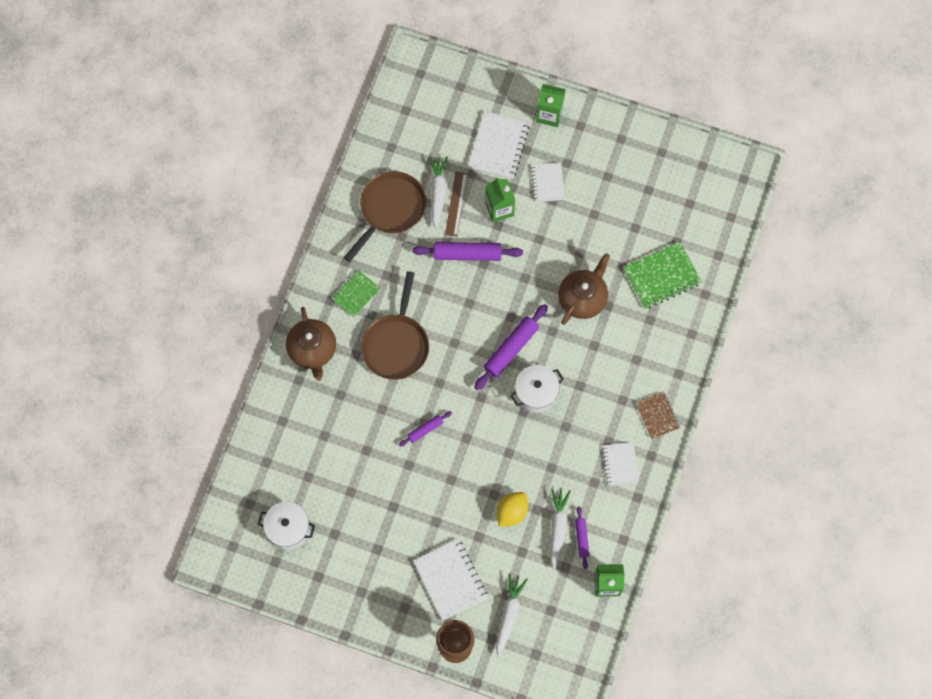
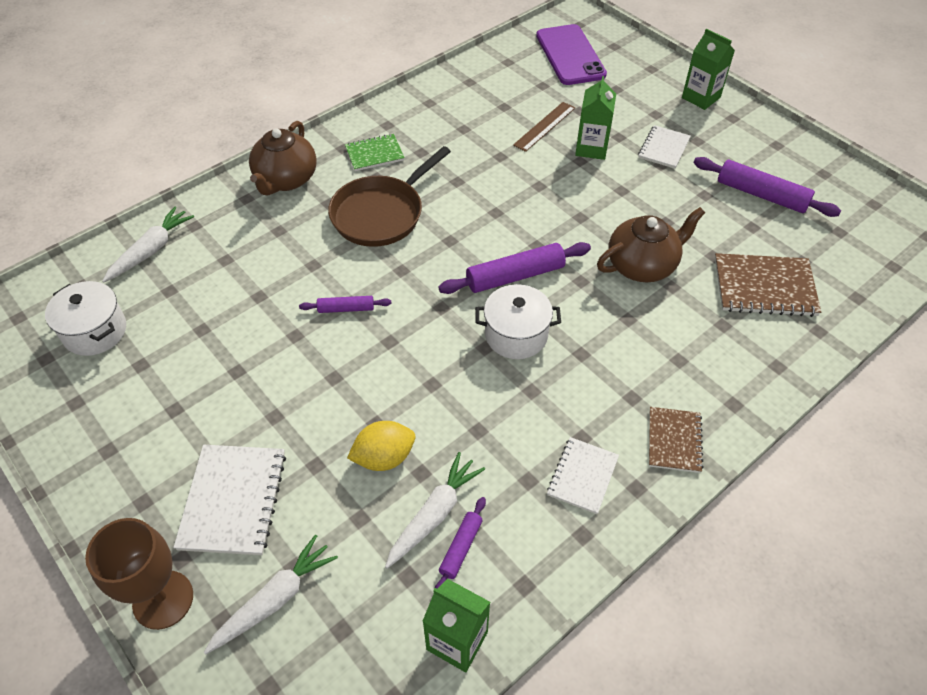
camera: 30 degrees right, 20 degrees down
(390, 209) = (469, 104): brown pan -> none
(433, 115) = (570, 55): none -> purple phone
(438, 193) = (531, 111): white carrot -> white carrot (151, 250)
(467, 254) = (526, 170): purple rolling pin -> purple rolling pin (761, 195)
(498, 146) = (625, 101): white notebook -> none
(662, 276) = (764, 287): green notebook -> brown notebook

